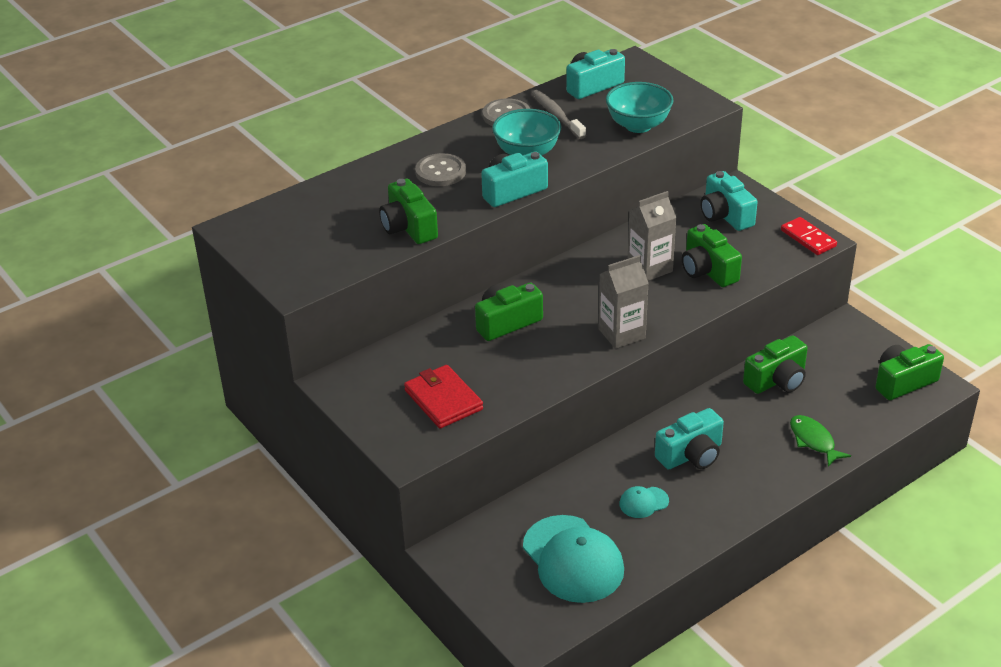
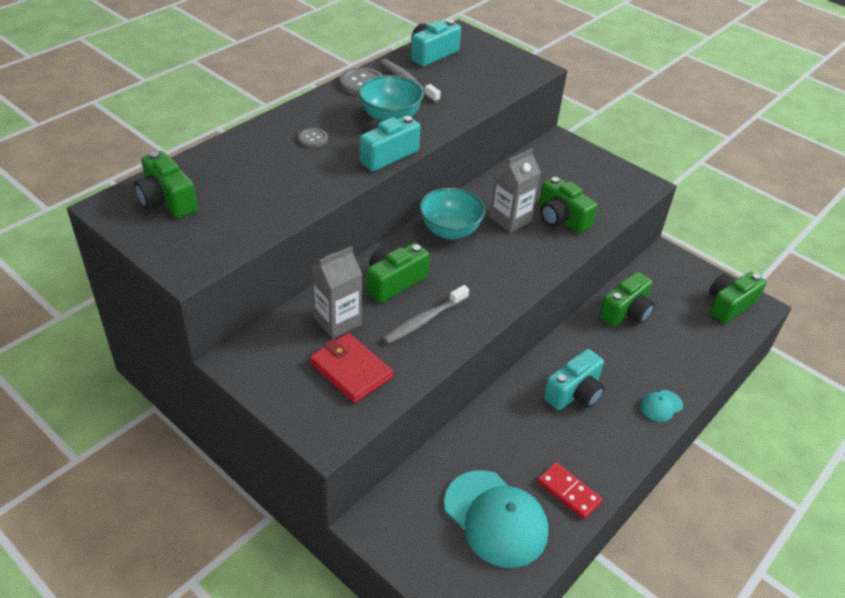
camera: 15 degrees left, 5 degrees up
(408, 227) = (294, 196): green camera -> green camera (167, 200)
(440, 172) = (313, 139): grey button -> grey button, size x0.60
(529, 360) = (424, 320): none -> grey toothbrush
(621, 334) = (503, 286): grey carton -> grey carton (337, 321)
(638, 125) = (483, 88): turquoise bowl -> turquoise bowl (450, 231)
(643, 502) = (545, 447): turquoise cap -> turquoise cap (661, 406)
(725, 215) = (560, 166): turquoise camera -> none
(808, 238) = (636, 183): red domino -> red domino (569, 492)
(813, 441) = (675, 368): green fish -> none

